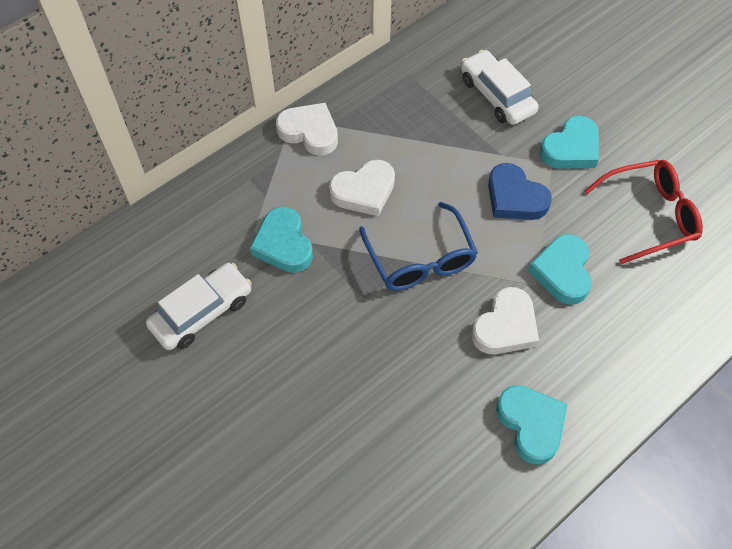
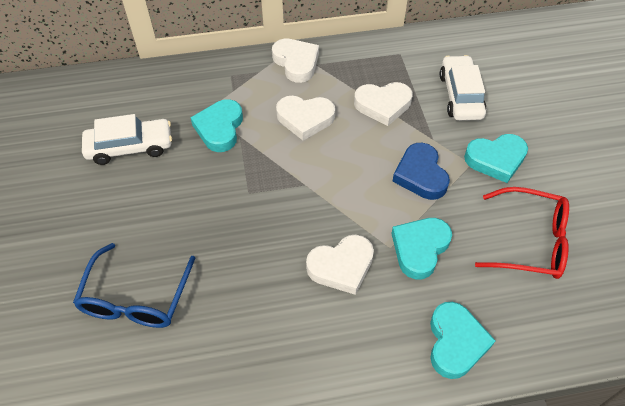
camera: 30 degrees right, 5 degrees down
(420, 259) = (311, 185): blue glasses -> blue glasses (136, 298)
(430, 140) = (383, 105): none -> white heart
(531, 424) = (306, 352): turquoise heart -> turquoise heart (455, 342)

